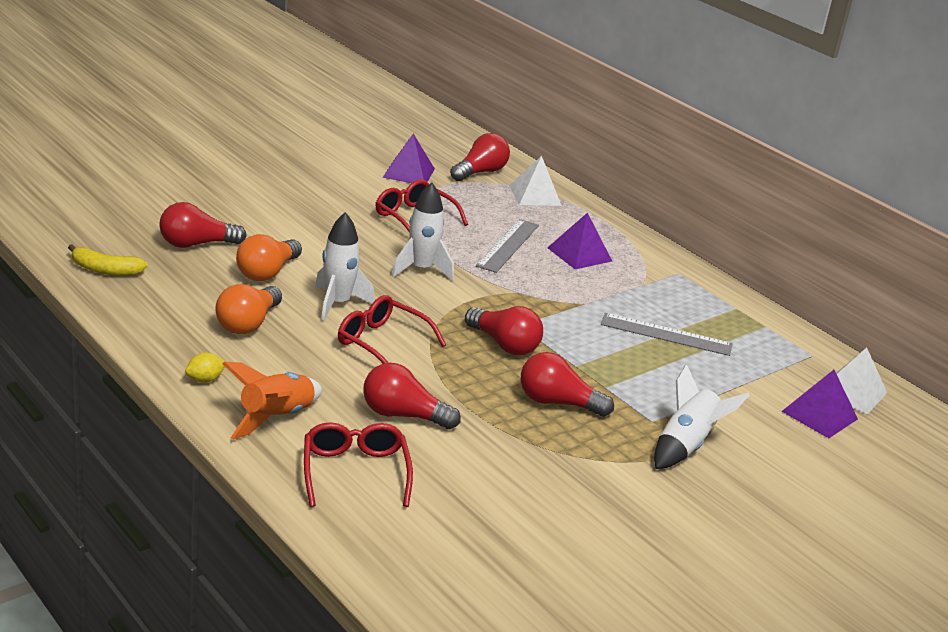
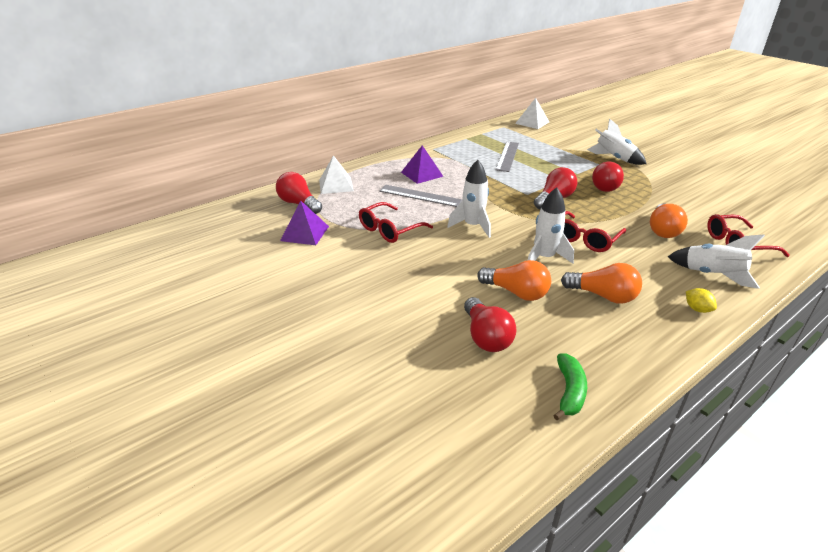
camera: 85 degrees left, 5 degrees up
(105, 270) = (569, 392): yellow banana -> green banana
(276, 418) = (712, 275): orange rocket -> white rocket
(403, 415) = (663, 230): red light bulb -> orange light bulb
(819, 415) = (559, 130): purple pyramid -> none

